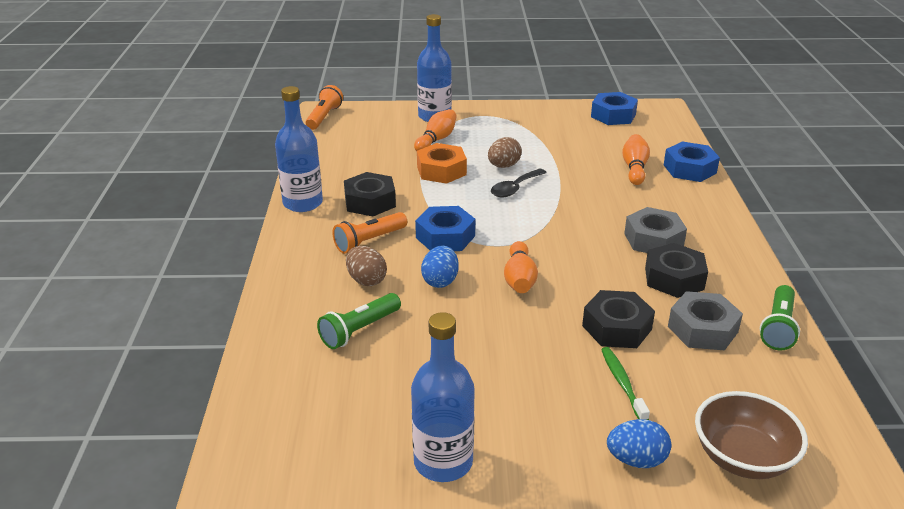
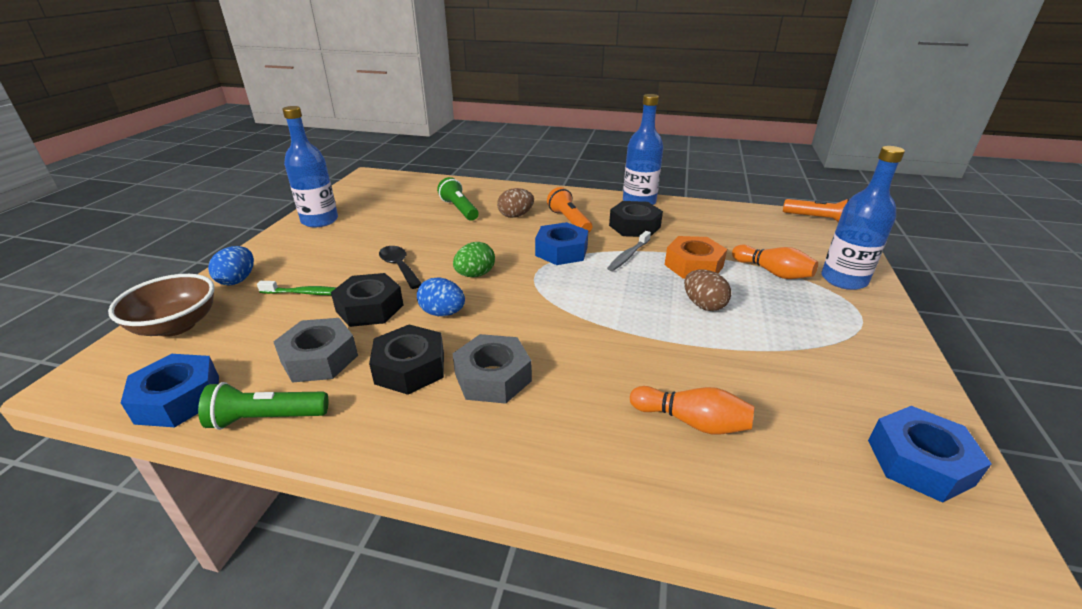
camera: 105 degrees right, 0 degrees up
(437, 201) = (628, 256): none -> grey toothbrush
(440, 281) = (496, 241): blue egg -> blue egg (442, 313)
(515, 188) = (645, 303): black spoon -> black spoon (399, 267)
(519, 279) = (475, 275): orange bowling pin -> green egg
(689, 169) = (686, 496): blue nut -> blue nut (178, 399)
(778, 327) = (267, 418): green flashlight -> green flashlight turned 45 degrees counterclockwise

